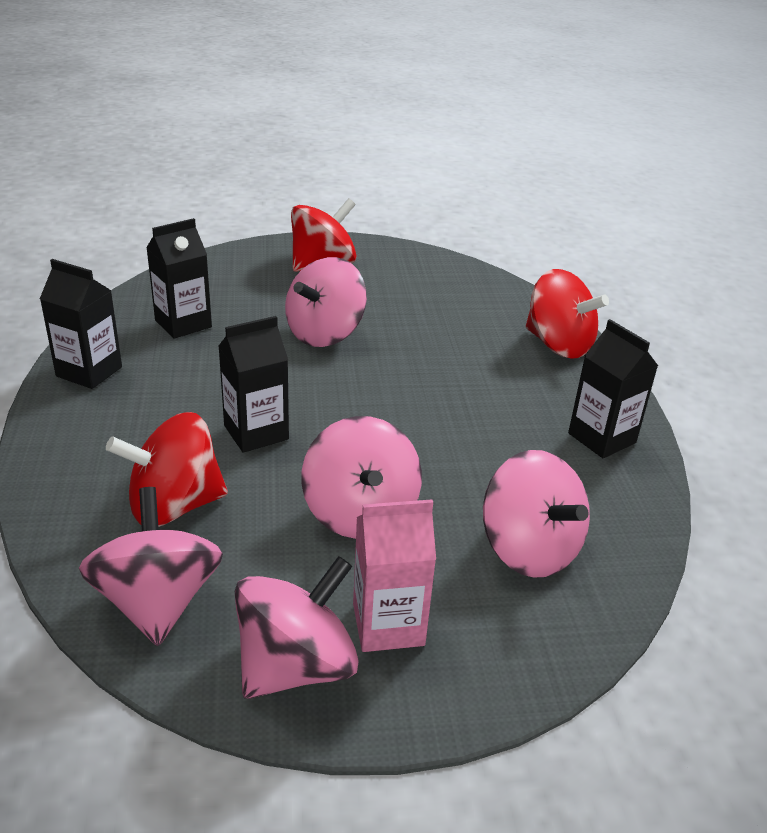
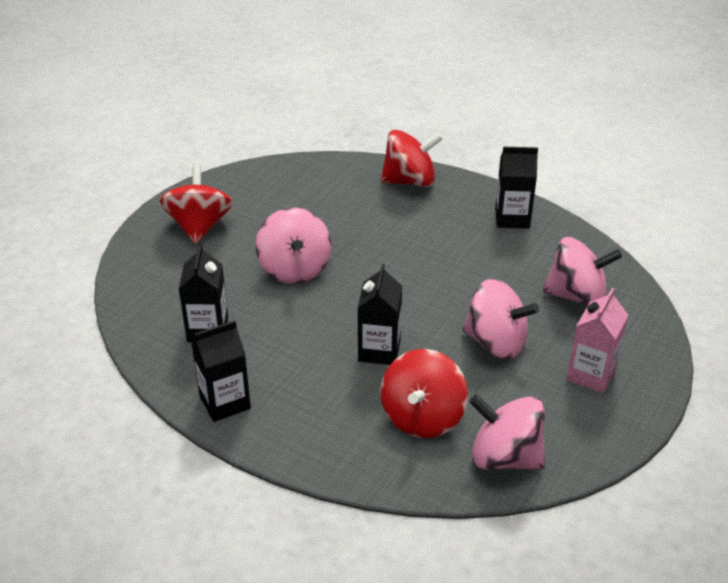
camera: 50 degrees left, 5 degrees up
(296, 666) = (595, 422): pink spinning top -> none

